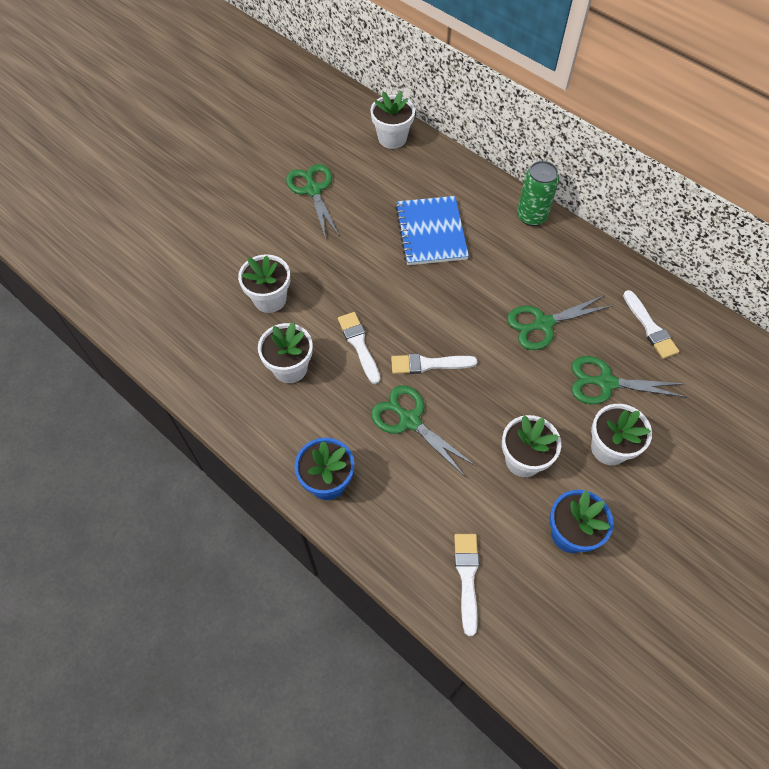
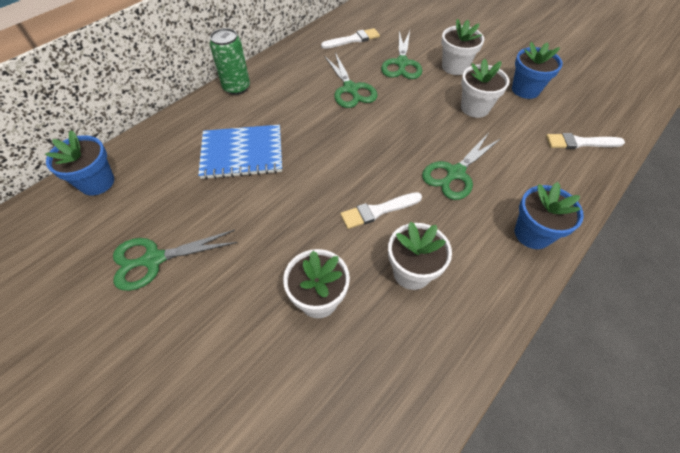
camera: 90 degrees left, 5 degrees down
(392, 138) = (97, 182): white flower pot -> blue flower pot
(429, 364) = (395, 159): white brush -> none

